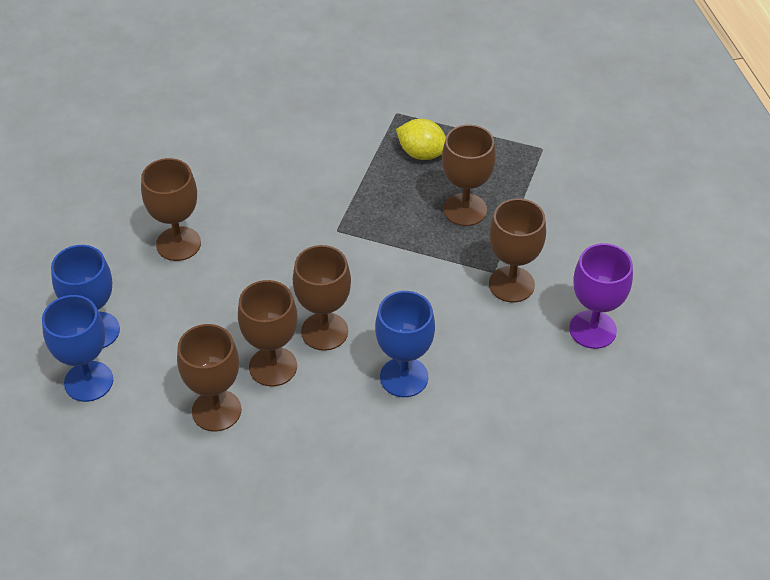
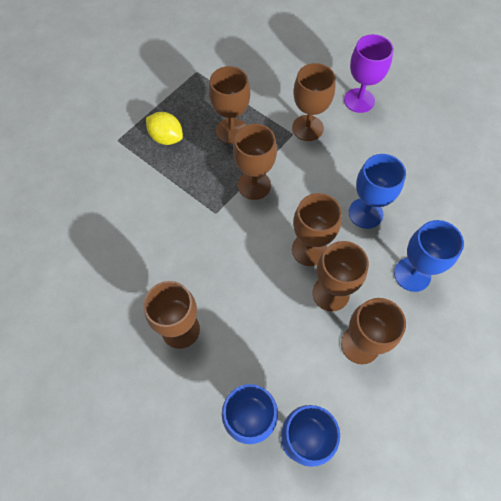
camera: 70 degrees left, 15 degrees up
(333, 446) = (412, 274): none -> blue goblet
(393, 254) = (254, 185): none -> brown goblet
(422, 153) = (166, 138): yellow lemon -> yellow lemon turned 75 degrees clockwise

